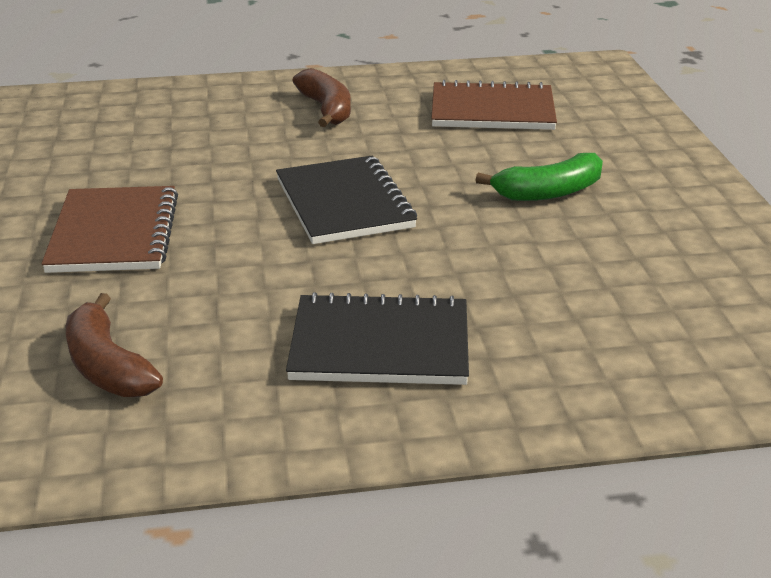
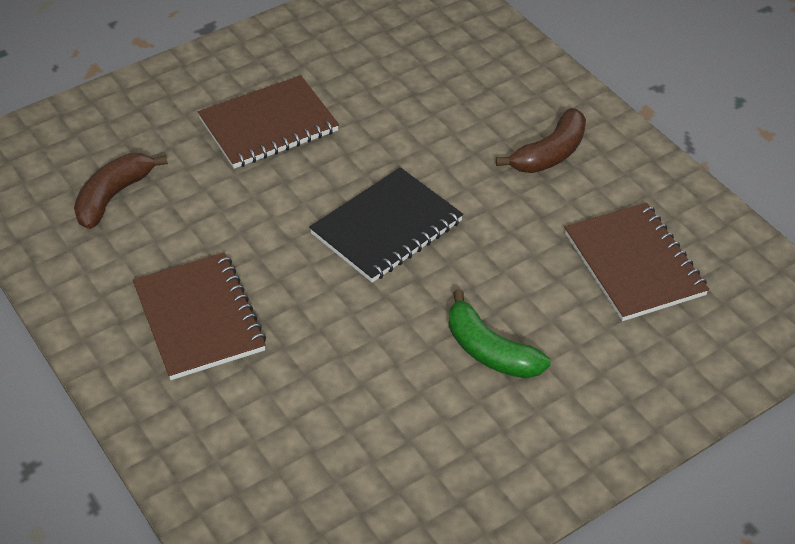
camera: 65 degrees right, 15 degrees up
(380, 344) = (199, 318): black notebook -> brown notebook

